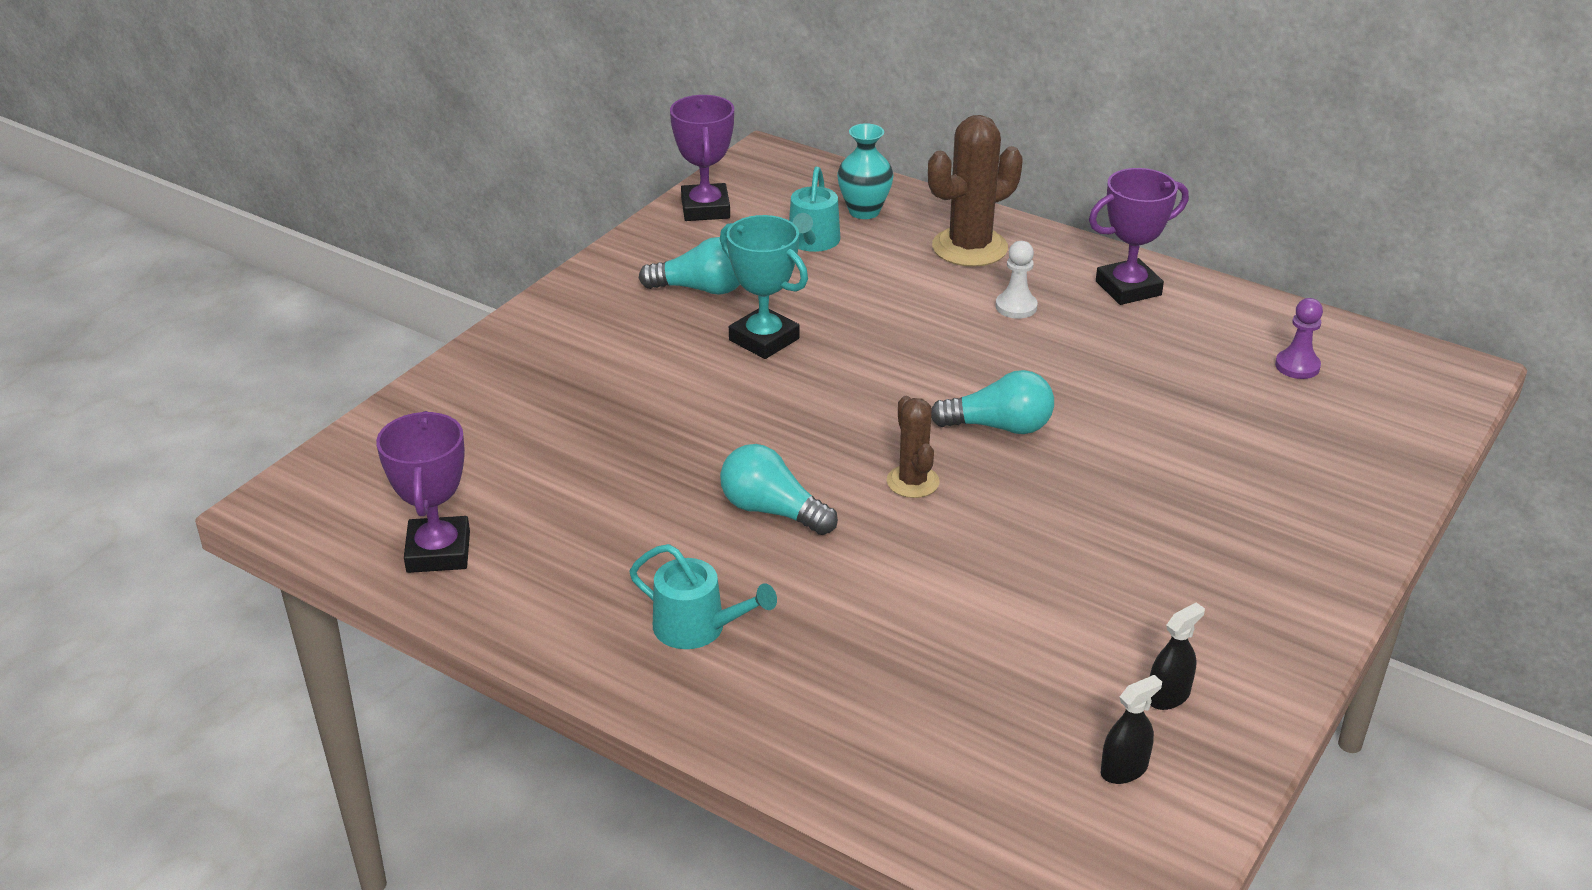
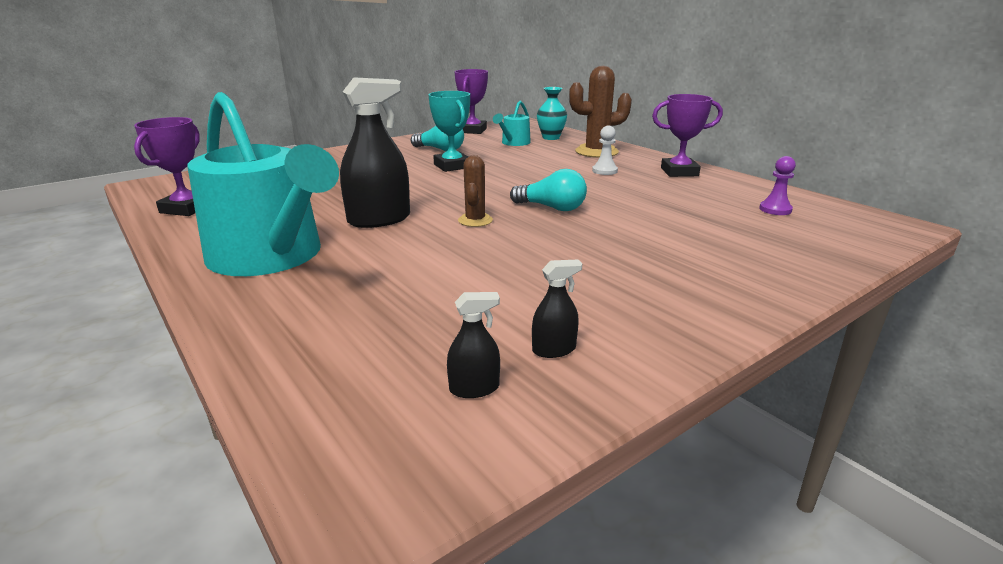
camera: 20 degrees right, 10 degrees down
(697, 627) = (271, 256): turquoise watering can -> turquoise watering can, size x2.30
(772, 511) = (379, 219): turquoise light bulb -> black spray bottle

